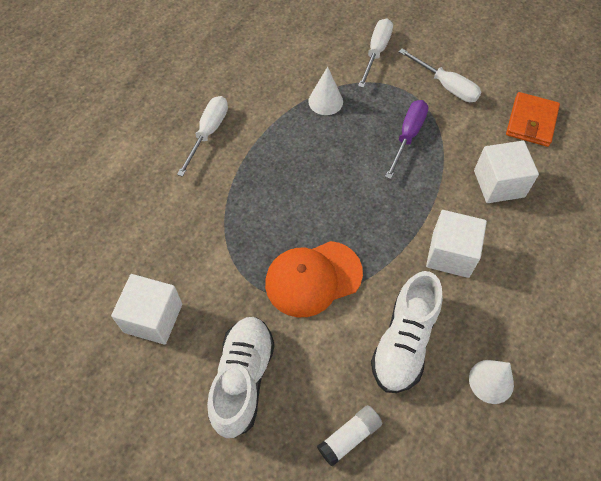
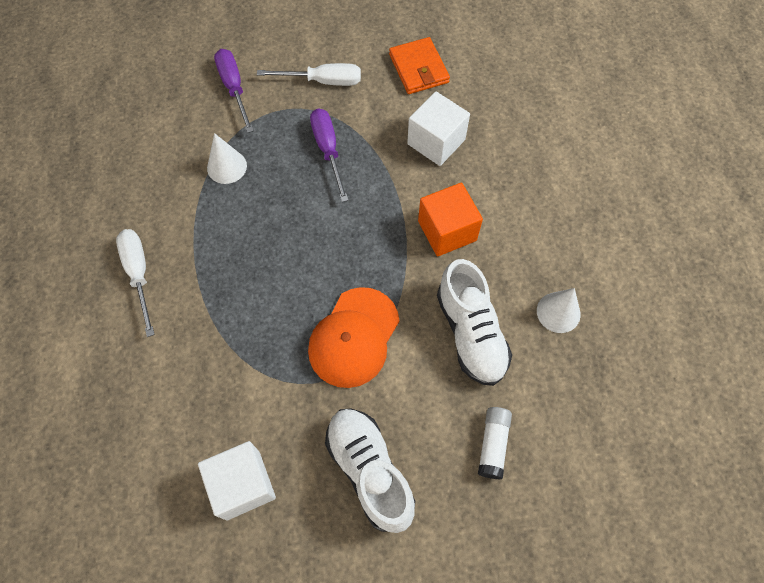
camera: 40 degrees left, 5 degrees up
(376, 52) = (234, 88): white screwdriver -> purple screwdriver
(450, 254) = (447, 231): white cube -> orange cube

